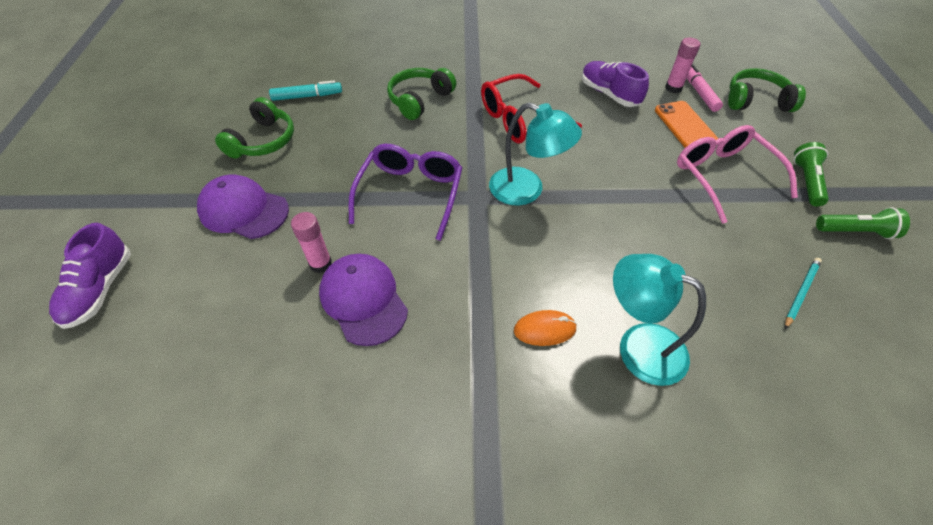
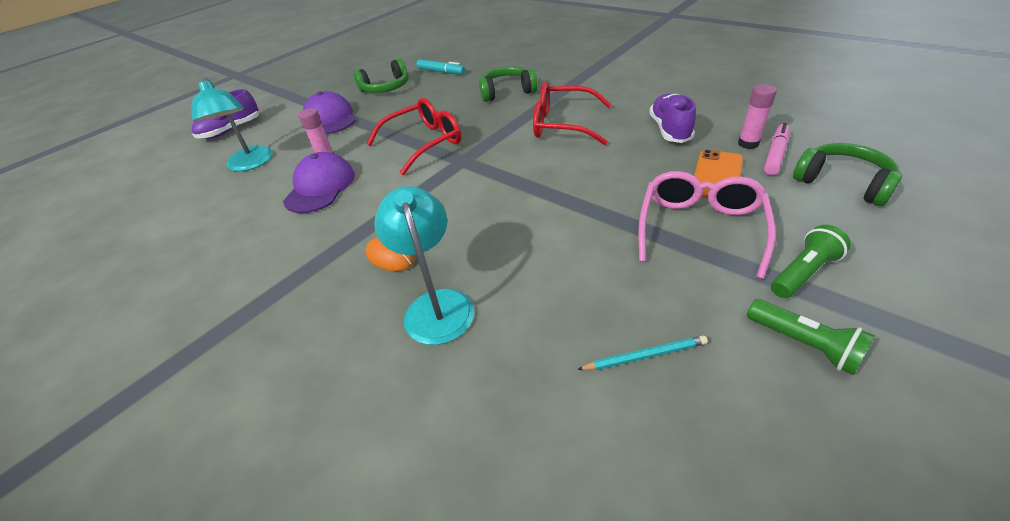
camera: 45 degrees right, 10 degrees down
(410, 193) = (424, 143): purple glasses -> red glasses
(527, 190) = (502, 170): turquoise lamp -> turquoise lamp (250, 164)

